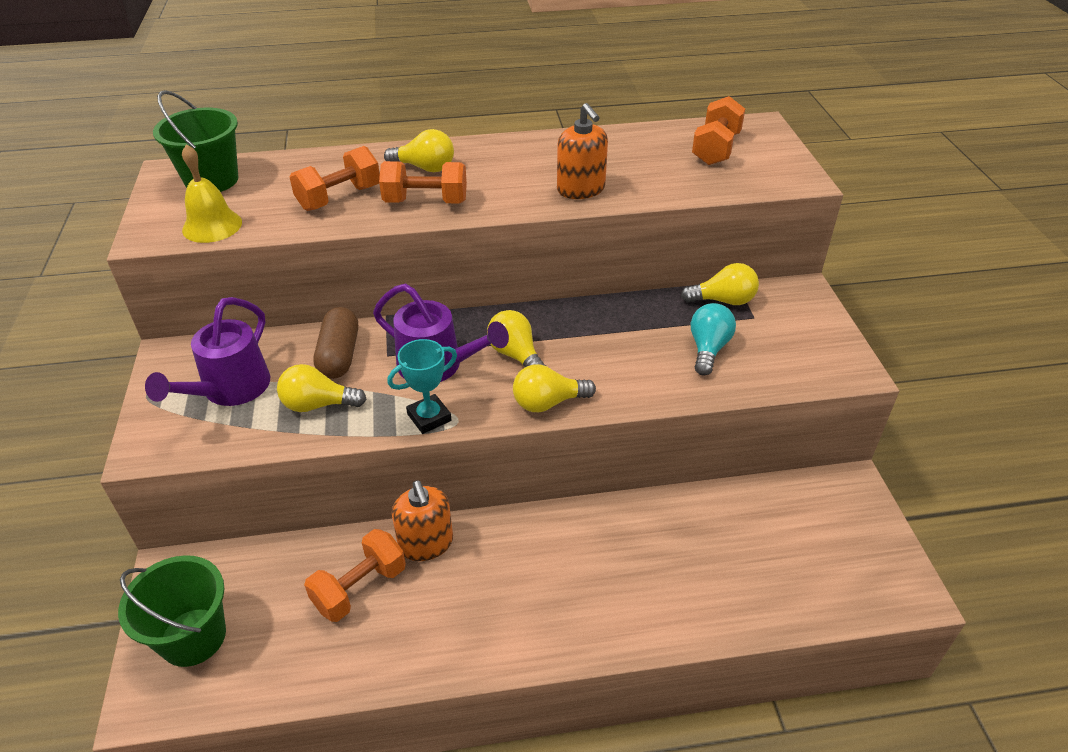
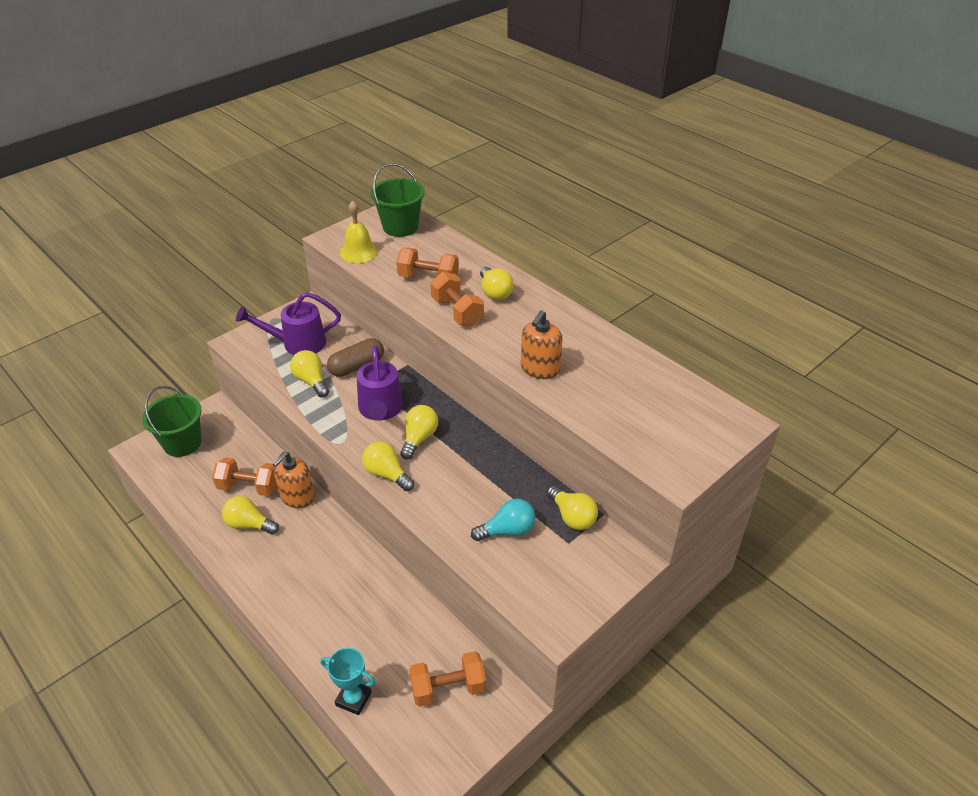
camera: 55 degrees right, 0 degrees up
(426, 614) = (249, 524): none -> yellow light bulb
(429, 417) = (334, 429): turquoise trophy -> turquoise trophy (353, 699)
(716, 149) = (671, 412): orange dumbbell -> orange dumbbell (448, 688)

